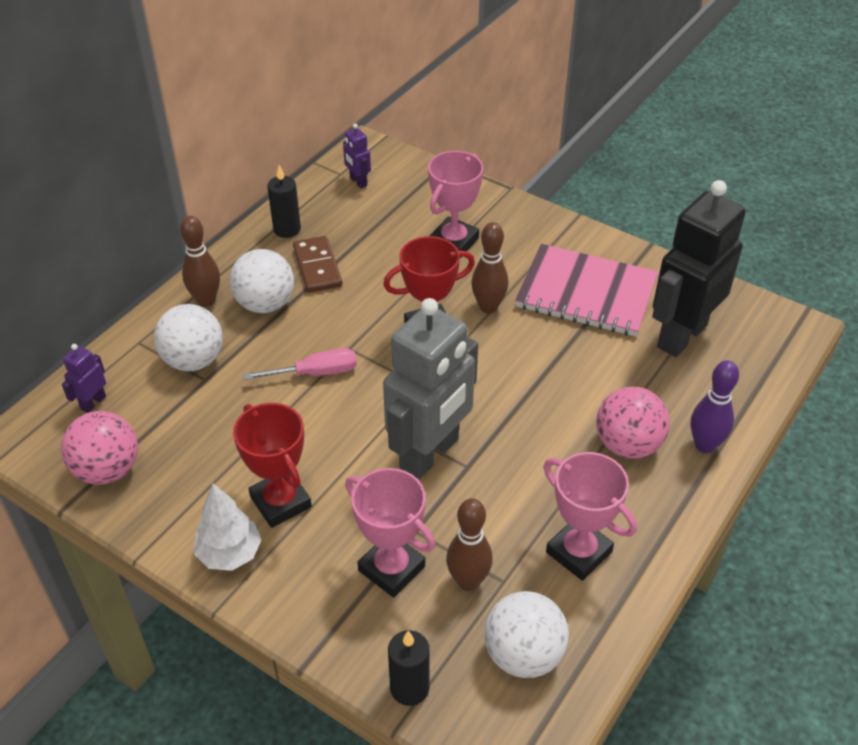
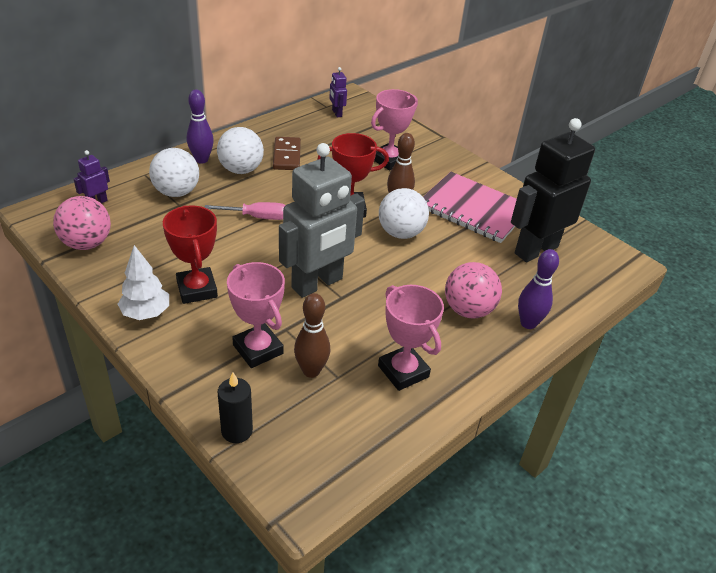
camera: 10 degrees right, 5 degrees down
(206, 300) = (201, 160): brown bowling pin -> purple bowling pin
(287, 229) = (275, 130): black candle -> none
(523, 654) = (333, 429): white ball -> white ball (400, 233)

